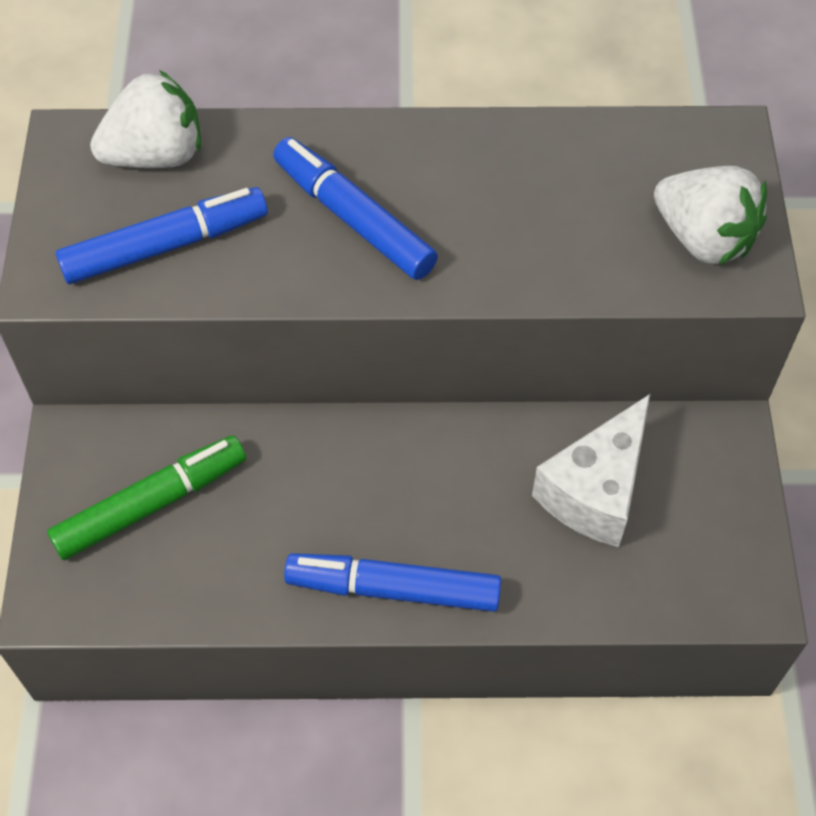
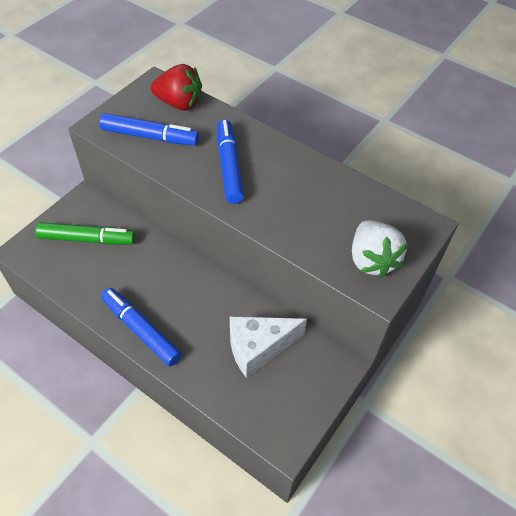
camera: 35 degrees right, 5 degrees down
(156, 155) = (179, 103): white strawberry -> red strawberry

